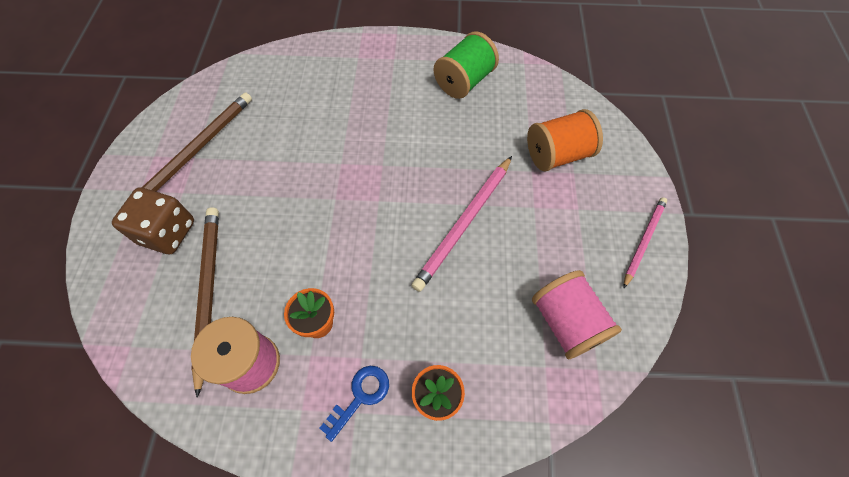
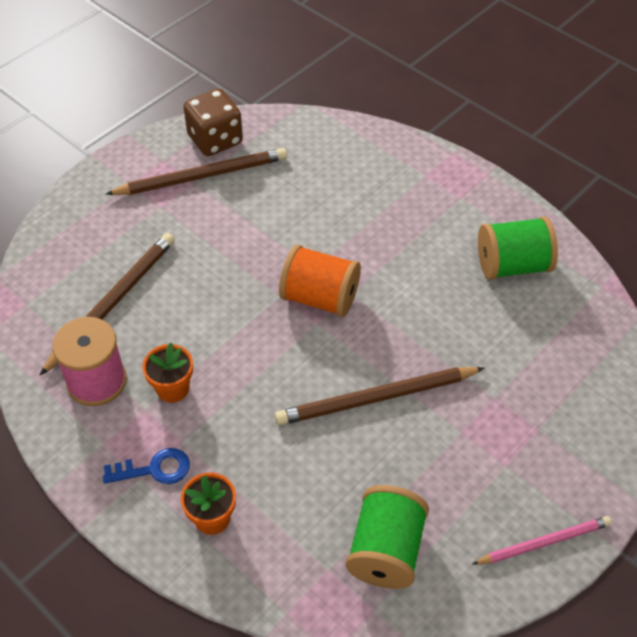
camera: 40 degrees right, 10 degrees down
(168, 232) = (122, 233): brown dice -> brown dice (215, 140)
(465, 223) = (377, 398): pink pencil -> brown pencil
(557, 155) = (539, 400): orange spool -> orange spool (320, 298)
(566, 322) = (385, 551): pink spool -> green spool

